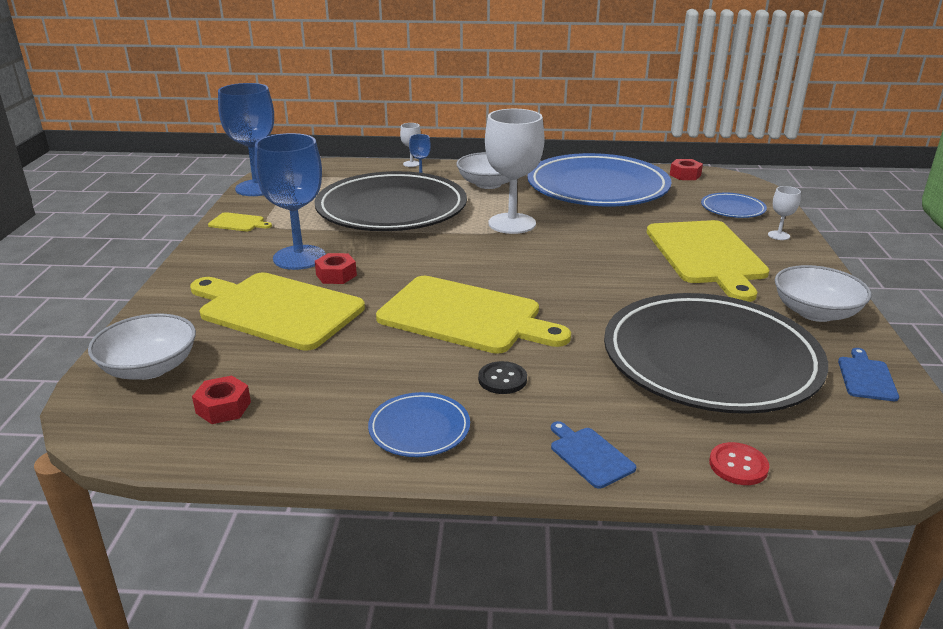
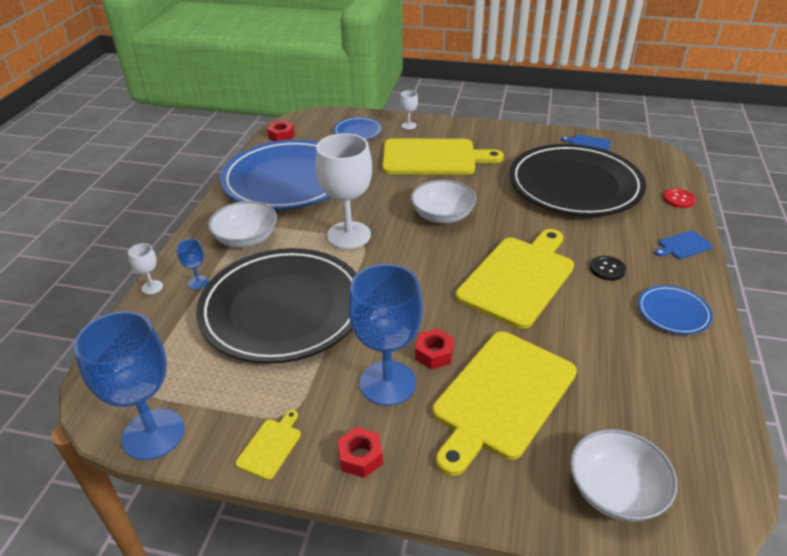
camera: 80 degrees left, 10 degrees up
(223, 407) = (670, 425): red nut -> red nut (360, 457)
(815, 312) = (518, 140): white bowl -> white bowl (442, 215)

